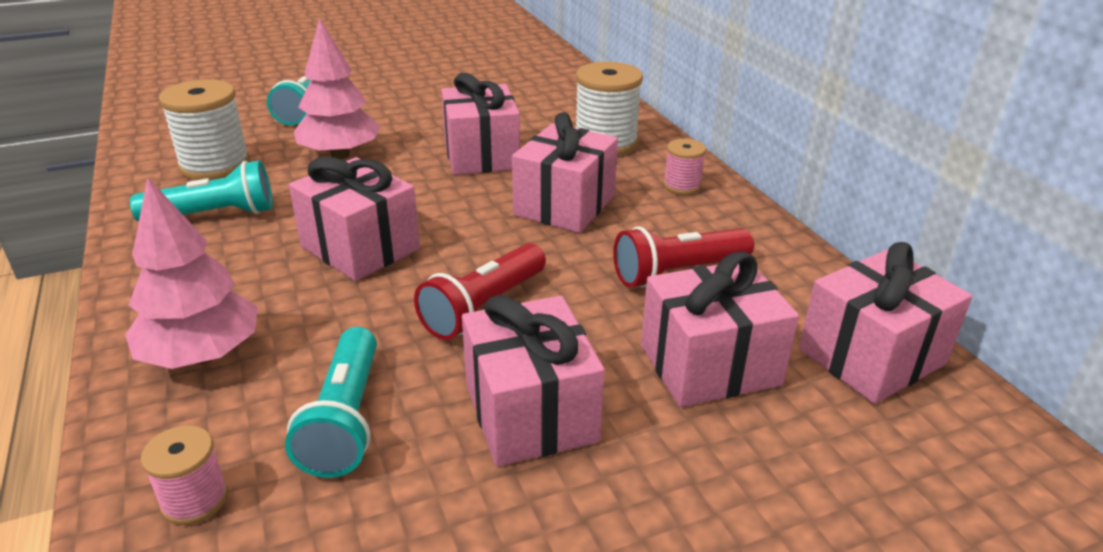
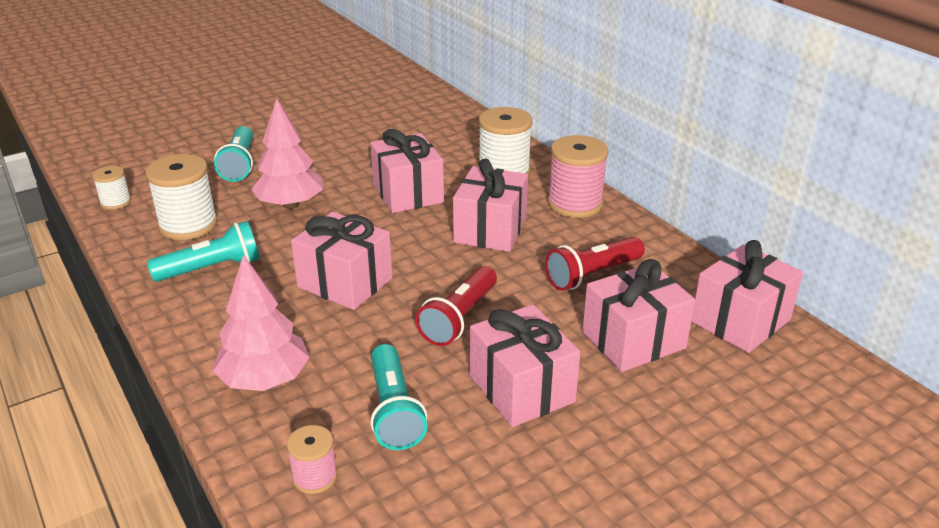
camera: 10 degrees left, 0 degrees up
(151, 135) = (115, 202): none -> white spool
(682, 186) = (575, 204): pink spool -> pink spool, size x1.85

